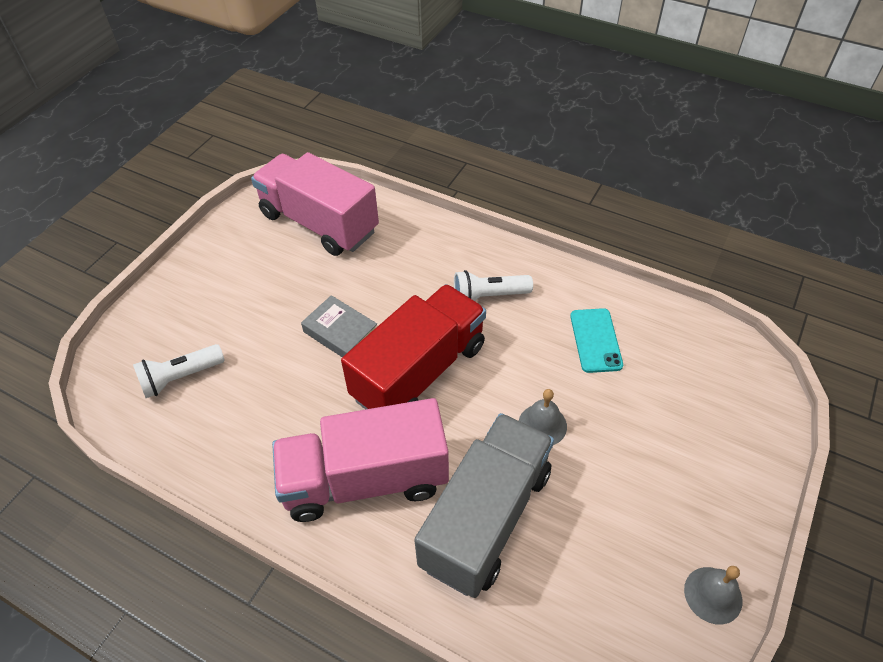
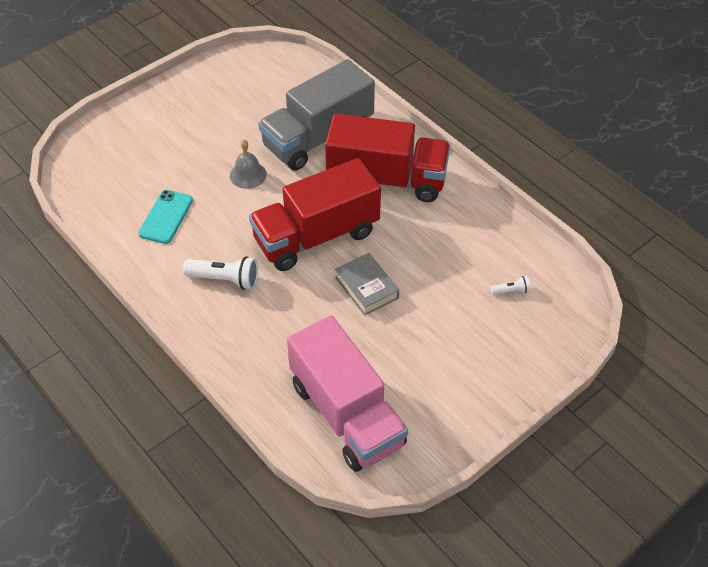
camera: 160 degrees left, 0 degrees up
(180, 377) = (511, 291): white flashlight -> white flashlight, size x0.52
(365, 480) = (386, 179): pink truck -> red truck
(713, 595) = (213, 71): grey bell -> none

